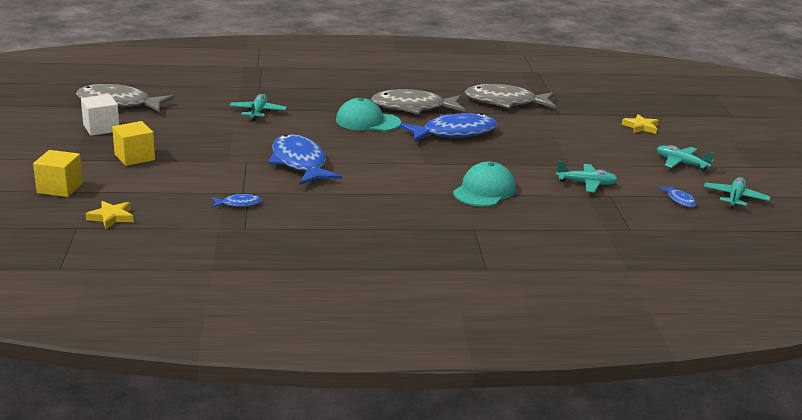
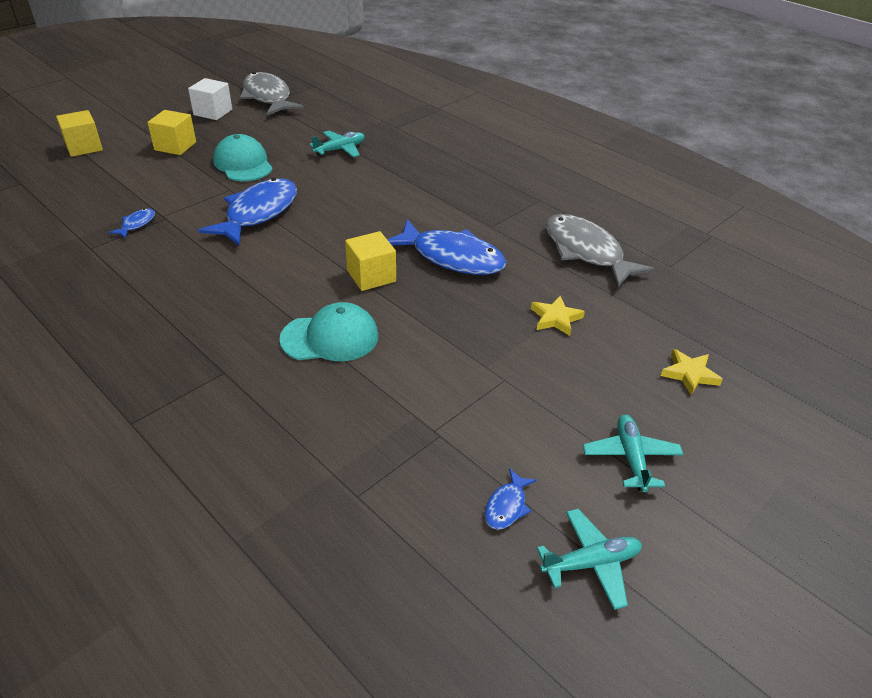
camera: 50 degrees right, 15 degrees up
(111, 217) = (52, 187): yellow star -> yellow star (555, 318)
(239, 204) = (136, 224): blue fish -> blue fish turned 105 degrees counterclockwise
(367, 121) = (403, 203): turquoise cap -> turquoise cap (243, 164)
(413, 108) = (476, 210): grey fish -> none
(438, 159) = (371, 276): none -> yellow cube
(586, 183) = (448, 401): turquoise plane -> none

